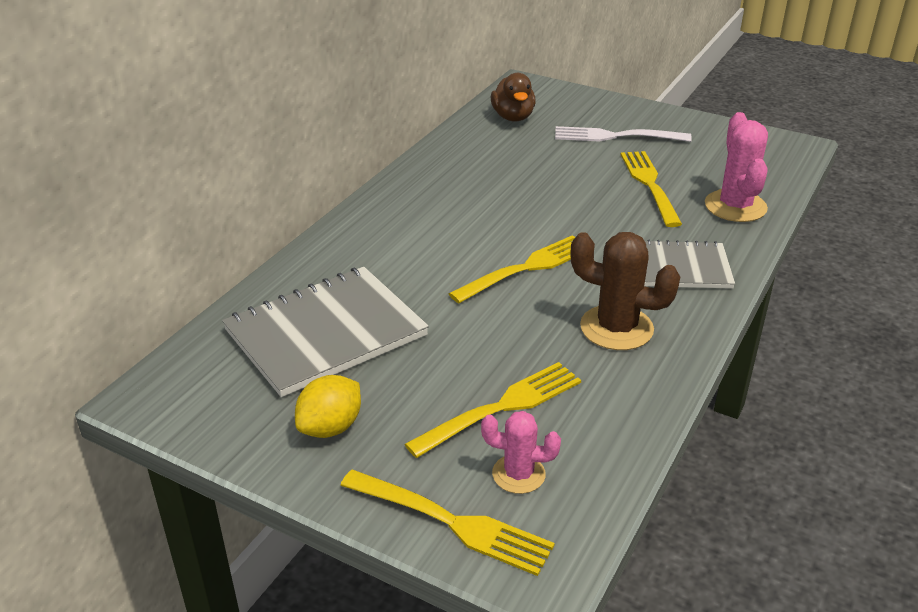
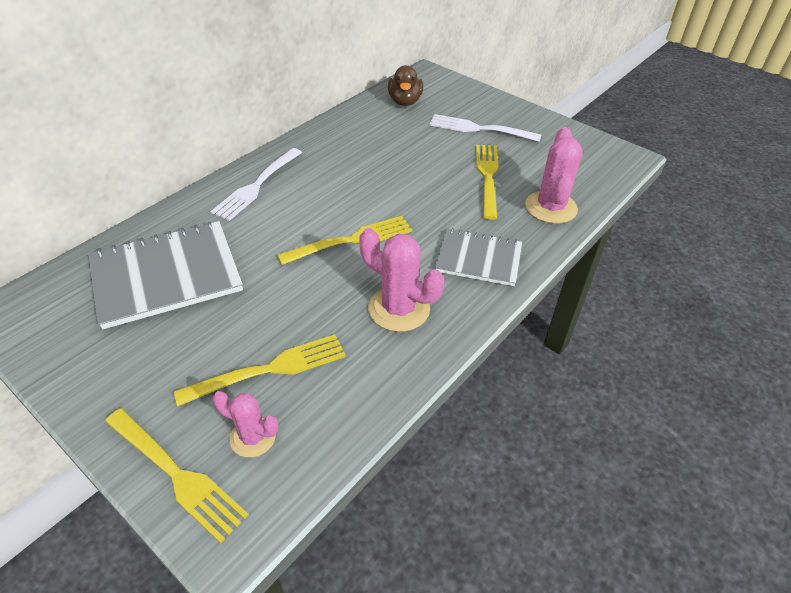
camera: 10 degrees right, 10 degrees up
(330, 427) = (127, 364): yellow lemon -> none
(383, 226) = (257, 185): none -> white fork
(616, 328) = (399, 309): brown cactus -> pink cactus

